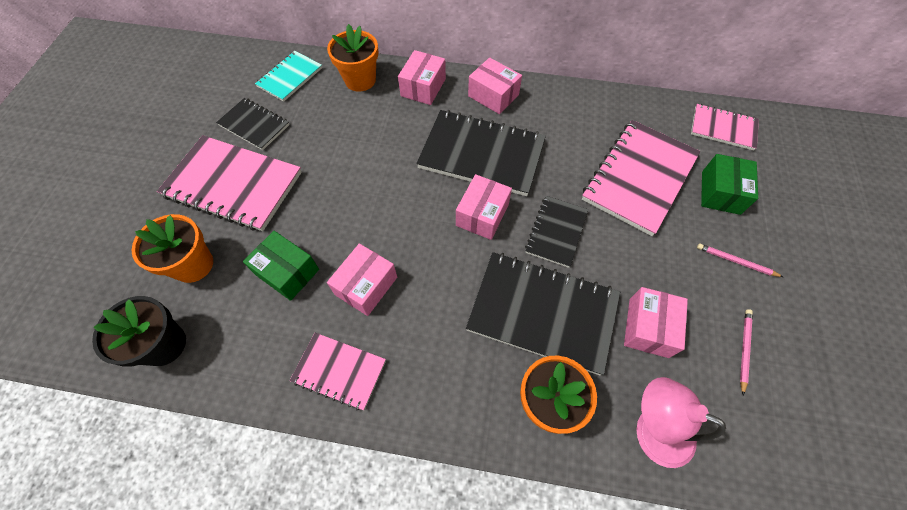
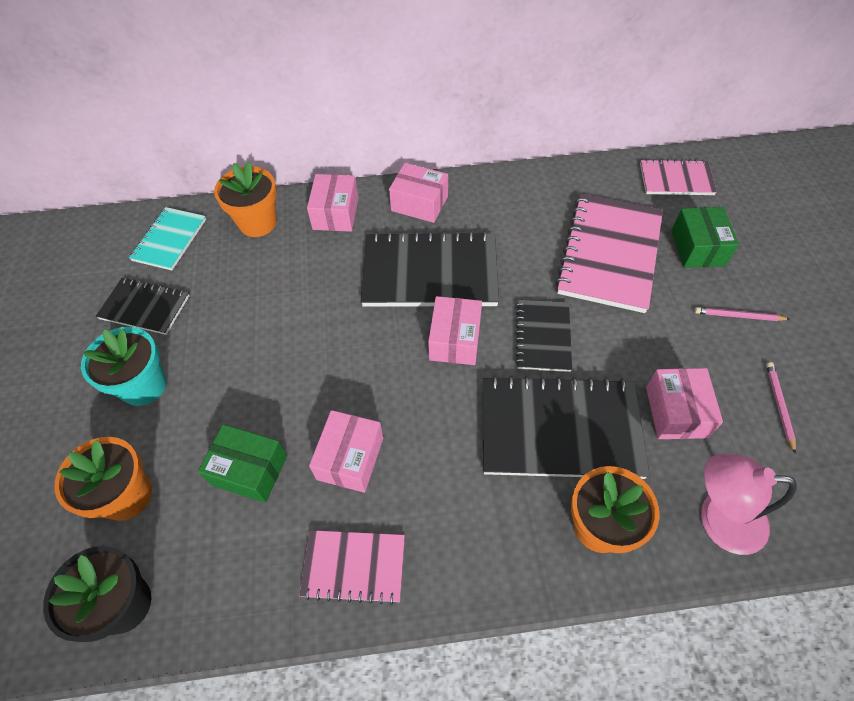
camera: 15 degrees left, 5 degrees down
(233, 185) = (144, 385): pink notebook -> turquoise flower pot

